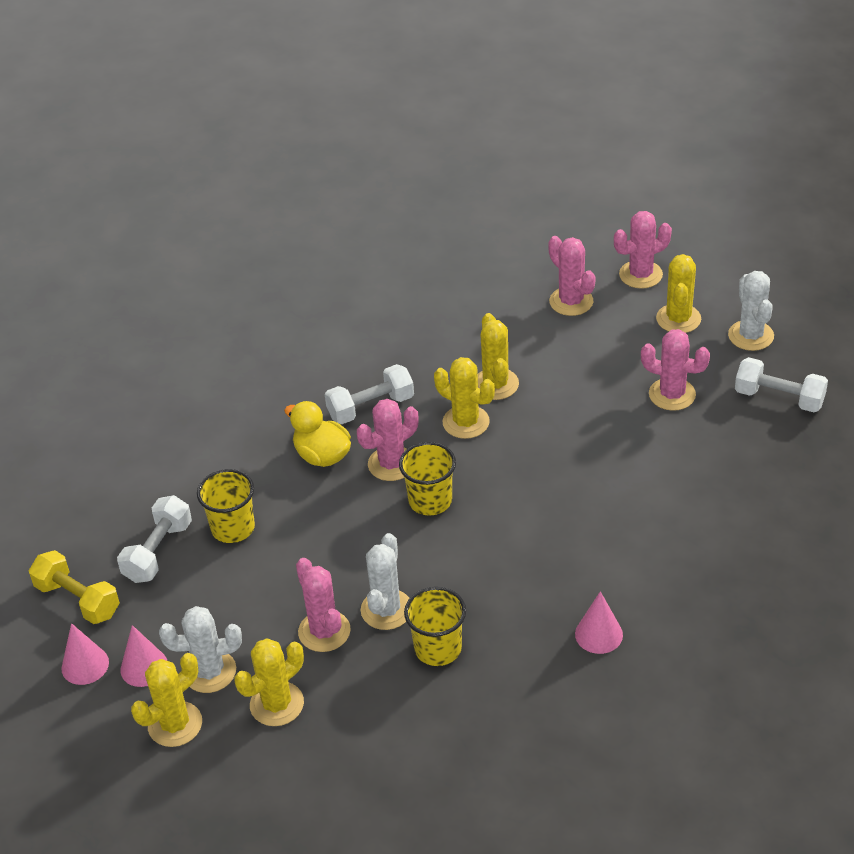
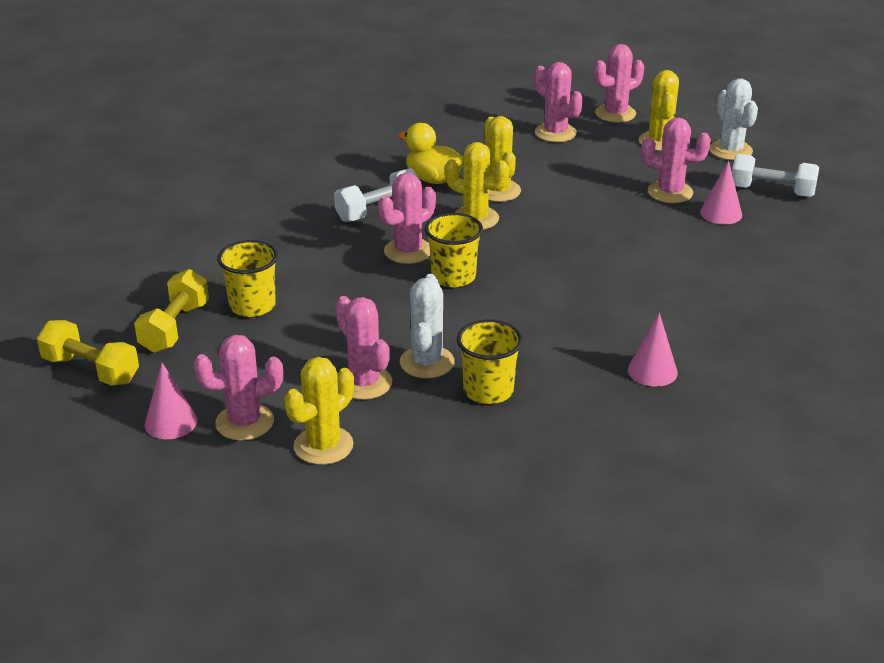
camera: 10 degrees left, 10 degrees down
(85, 665) = (104, 424): pink cone -> pink cone (721, 213)
(158, 552) = (175, 327): white dumbbell -> yellow dumbbell
(175, 724) = (212, 469): yellow cactus -> none
(209, 671) = (244, 422): white cactus -> pink cactus
(322, 455) = (336, 248): yellow duck -> yellow duck (433, 179)

